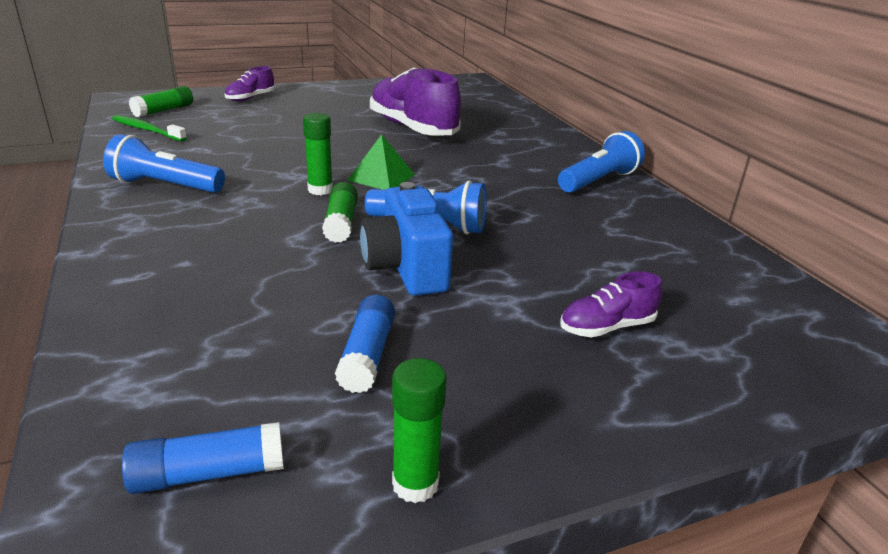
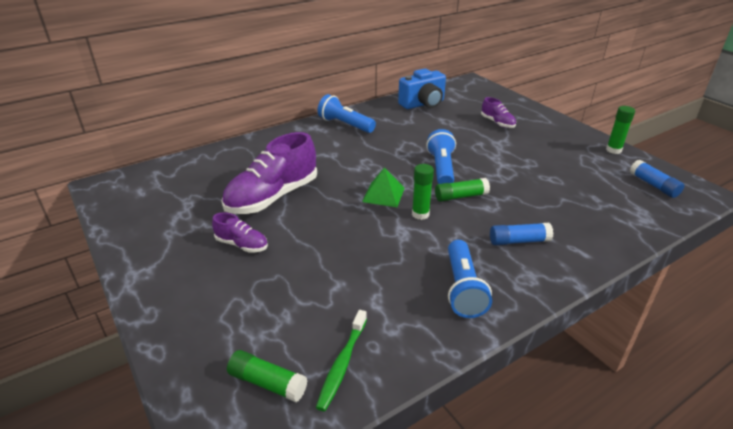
camera: 100 degrees left, 5 degrees up
(250, 98) = (198, 323): purple shoe -> purple shoe (242, 245)
(367, 355) = (565, 168): blue glue stick -> blue glue stick (518, 241)
(406, 268) = (492, 169): blue camera -> blue camera (423, 104)

